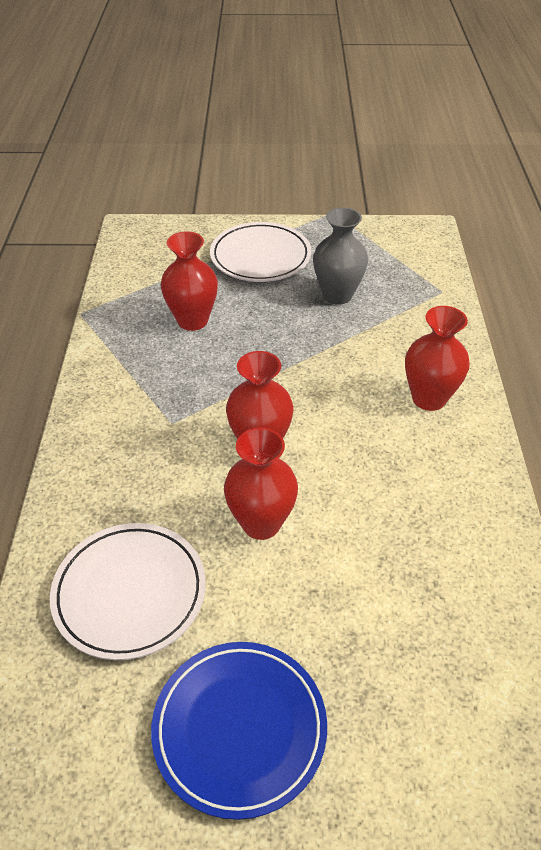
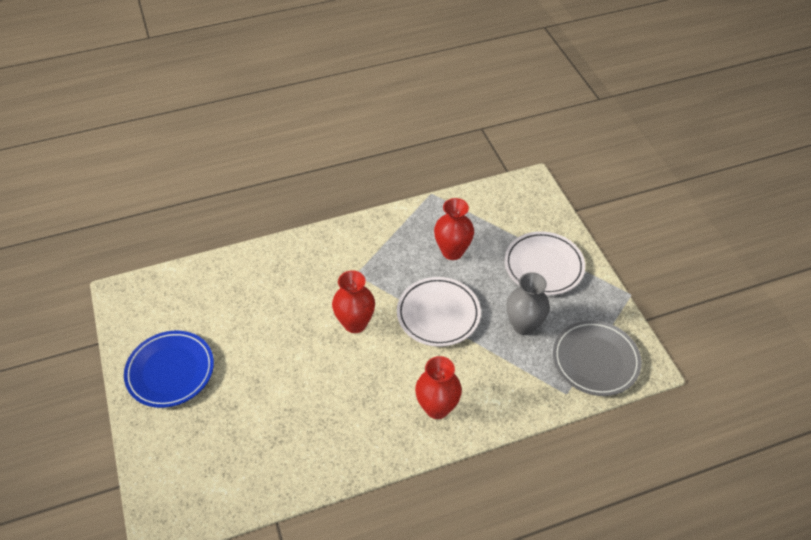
camera: 70 degrees right, 5 degrees up
(130, 593) = (232, 299): white plate -> white plate (438, 314)
(261, 523) = (295, 342): red vase -> none
(406, 259) = (595, 360): none -> grey plate

